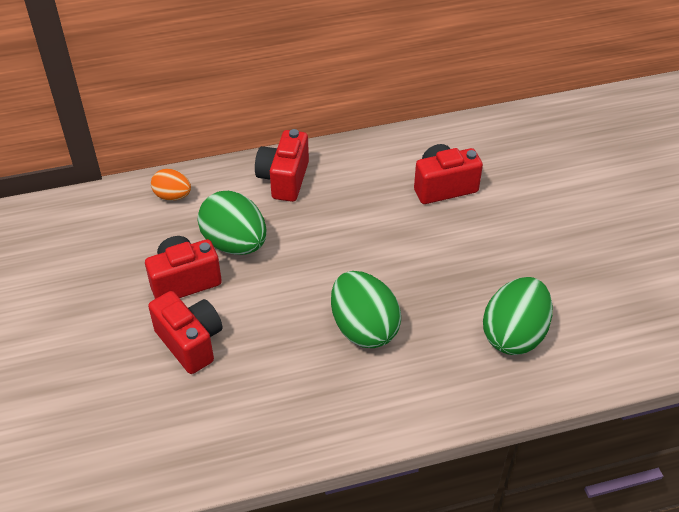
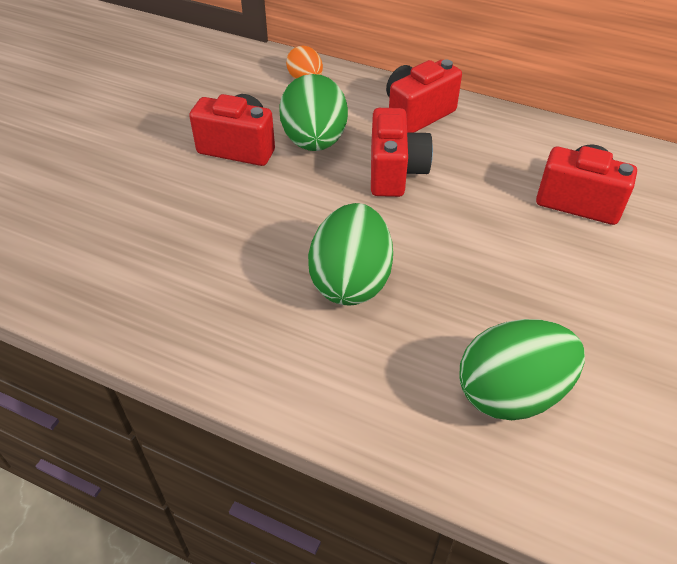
camera: 40 degrees right, 0 degrees up
(190, 342) = (186, 197): red camera -> red camera (395, 172)

